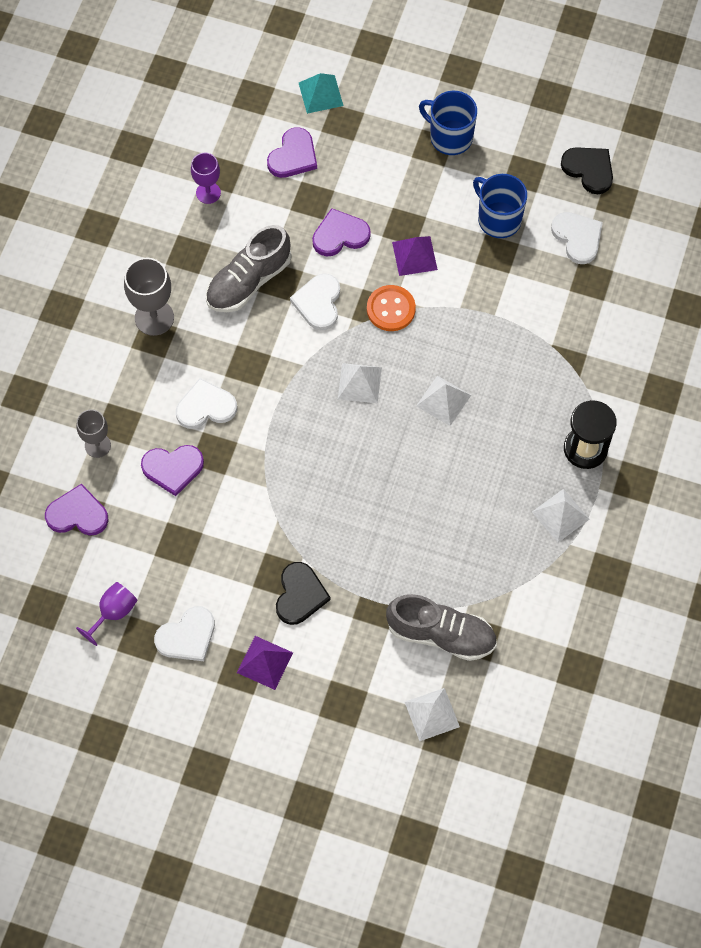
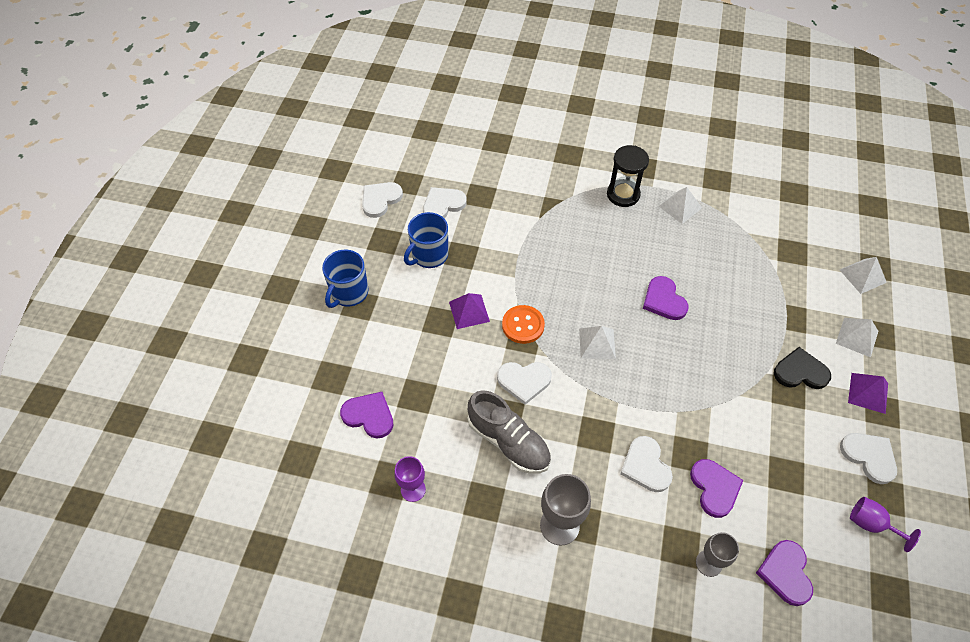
camera: 95 degrees left, 10 degrees down
(320, 94) = (299, 398): turquoise pyramid -> none
(340, 235) = (453, 369): purple heart -> purple heart (664, 300)
(441, 634) = (798, 274): grey shoe -> none
(443, 400) = (601, 283): white pyramid -> white pyramid (857, 337)
(589, 170) = (380, 199): black heart -> white heart

